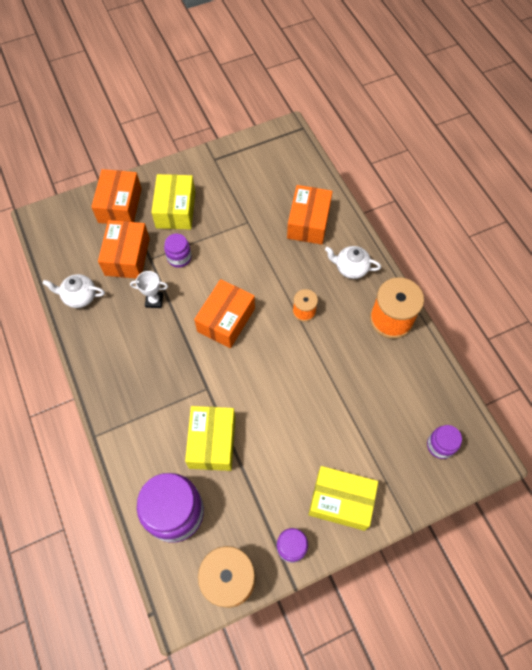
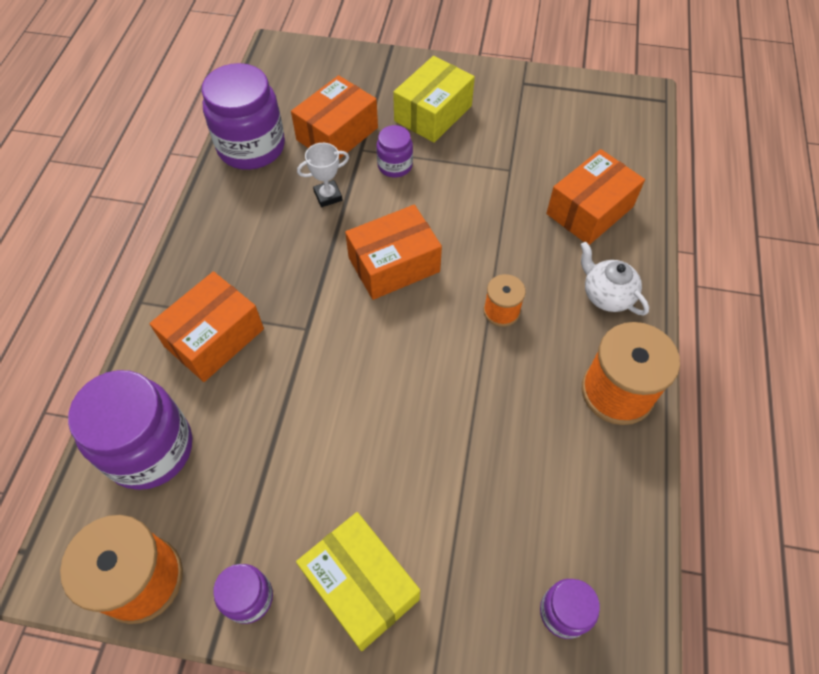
camera: 35 degrees right, 5 degrees down
(79, 297) = (251, 147): white teapot -> purple jar
(120, 205) = (373, 78): orange box -> orange box (214, 337)
(154, 301) = (328, 196): white trophy -> white trophy turned 60 degrees counterclockwise
(212, 442) = (261, 396): yellow box -> none

